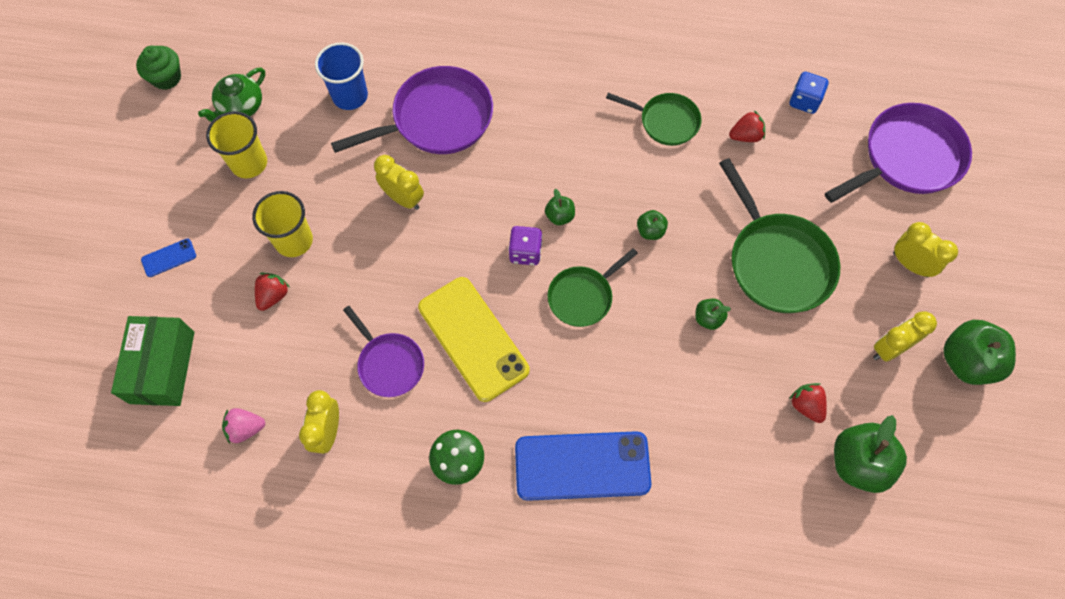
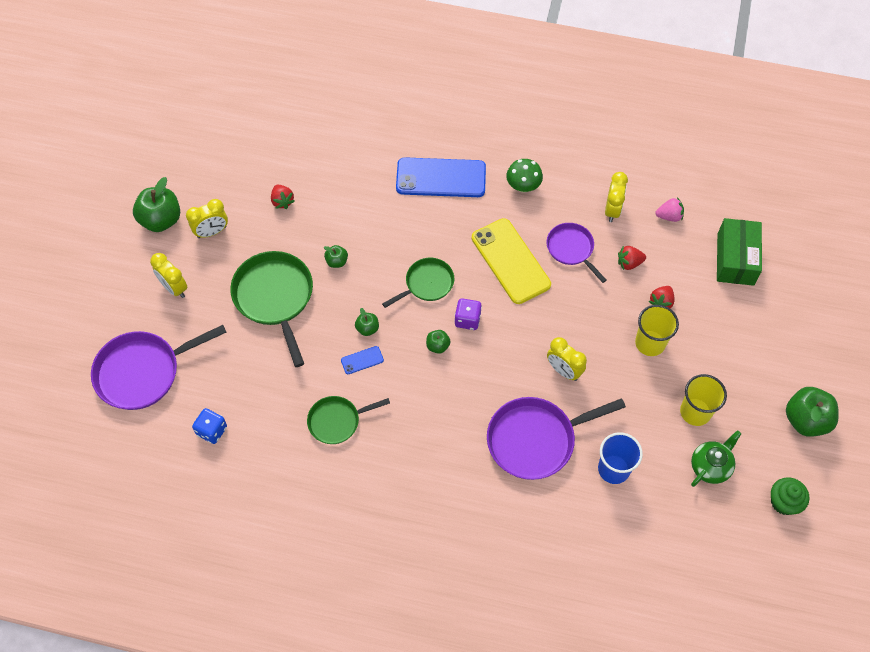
camera: 175 degrees left, 5 degrees down
(169, 258) = (747, 337): blue phone -> blue phone (362, 360)
(665, 121) = (337, 421): green pan -> green pan turned 45 degrees counterclockwise
(745, 136) = (271, 402): red strawberry -> red strawberry (629, 263)
(858, 463) = (258, 166): green apple -> green apple (806, 420)

